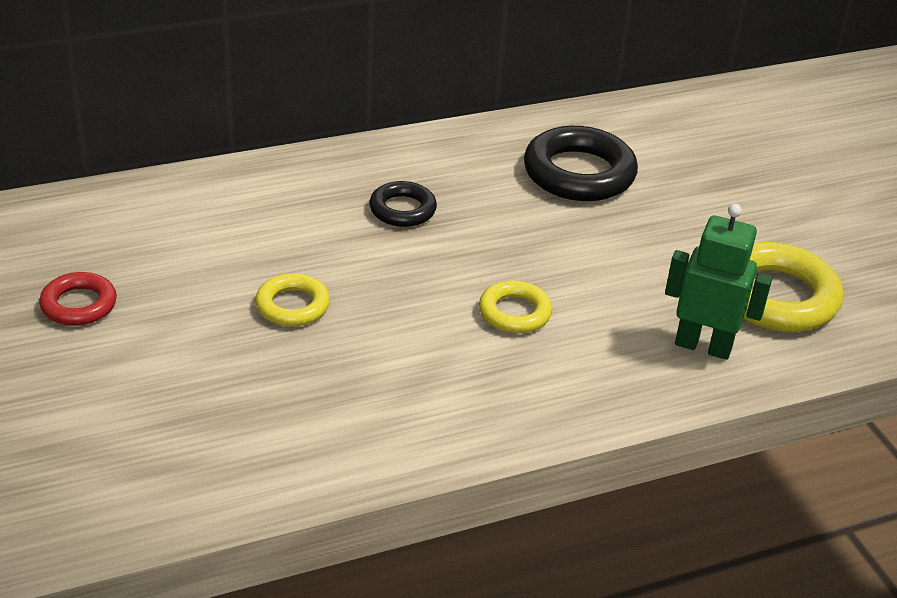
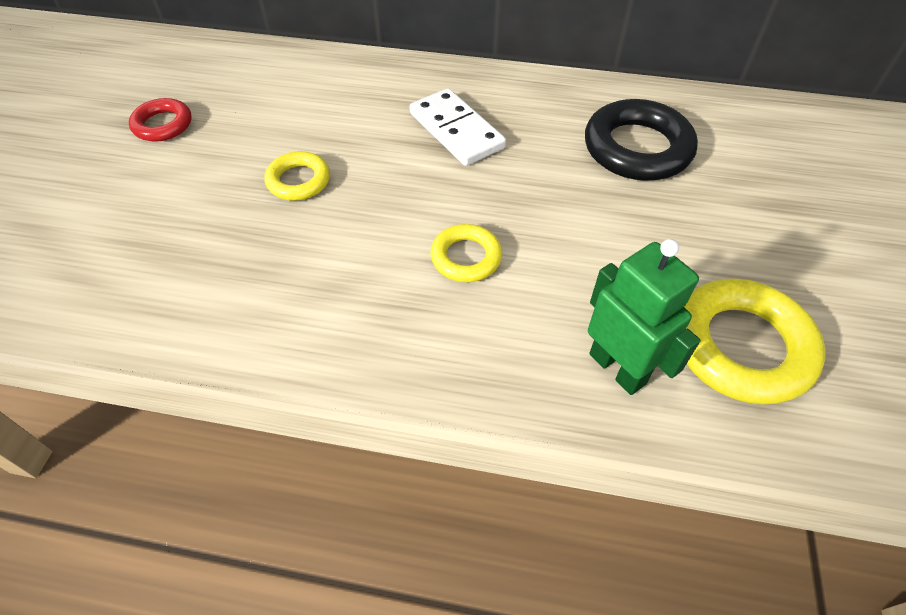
camera: 35 degrees right, 15 degrees up
(402, 210) = (456, 130): black ring -> white domino

